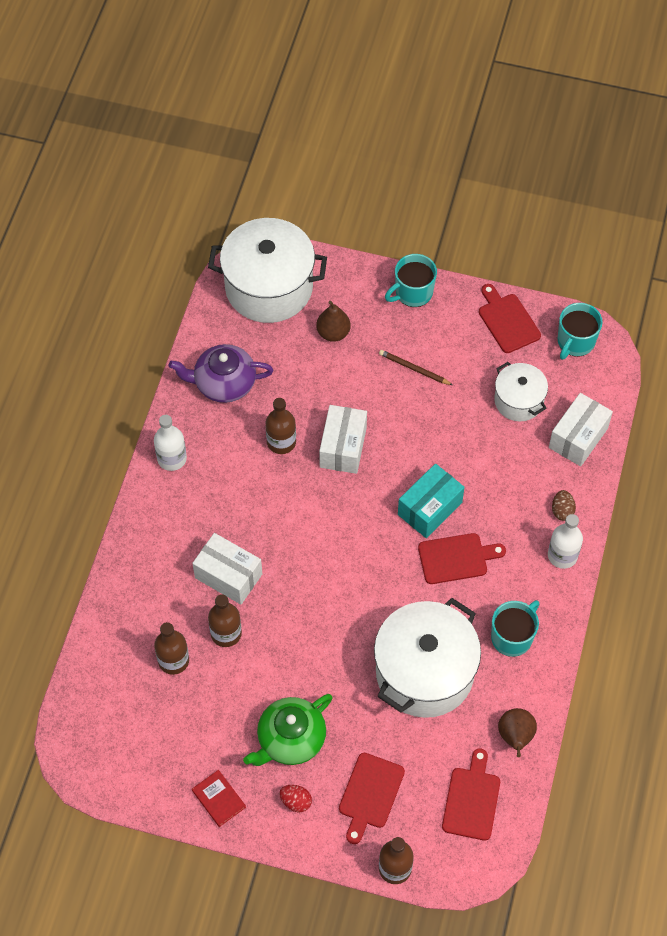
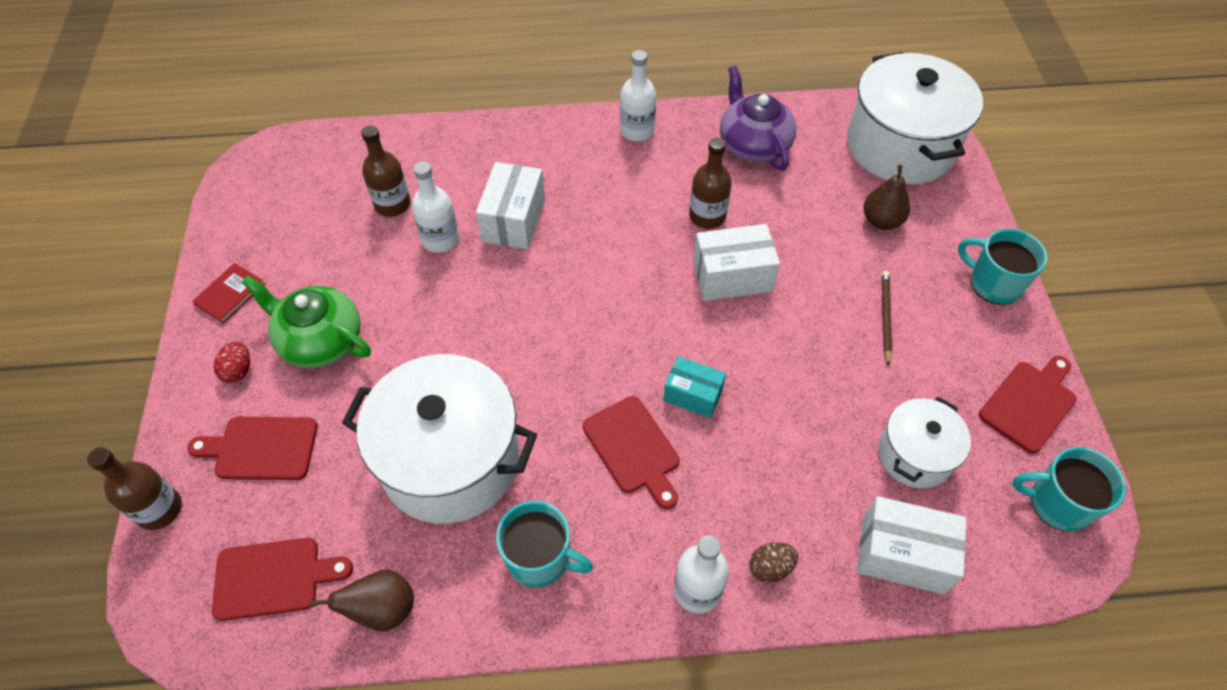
camera: 70 degrees right, 5 degrees down
(226, 633) = (440, 239): brown bottle -> white bottle
(430, 508) = (693, 395): turquoise box -> turquoise box, size x0.66

